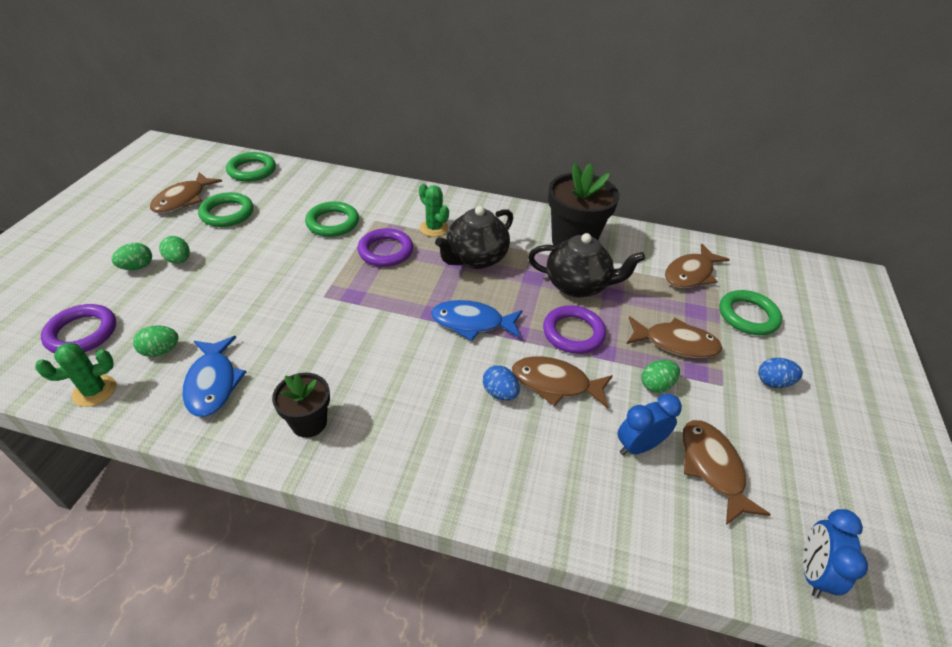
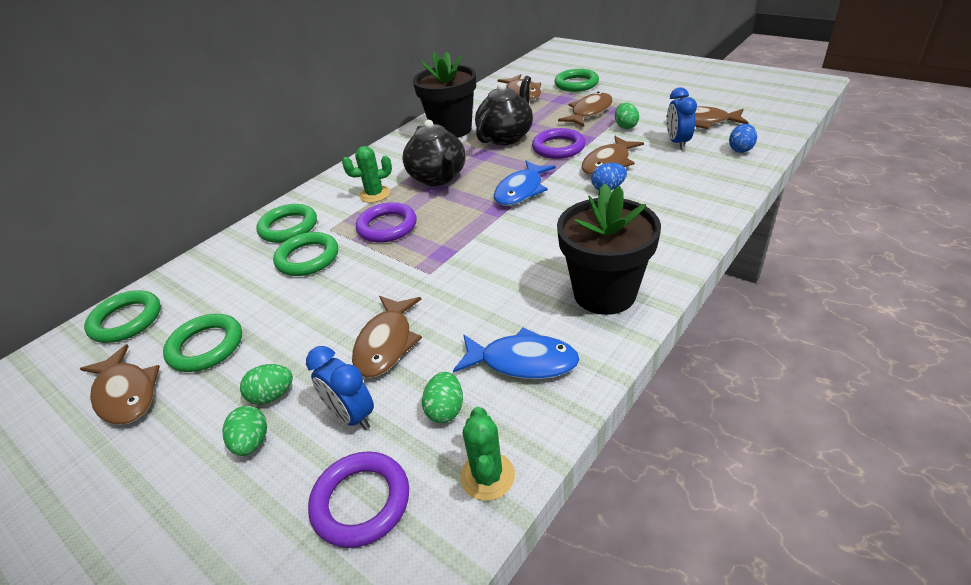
camera: 60 degrees left, 5 degrees down
(233, 298) = (386, 343): none -> brown fish
(309, 422) = (604, 293): black flower pot -> black flower pot, size x1.74
(372, 198) = (288, 227): none -> green ring
(773, 382) = (638, 89): blue egg -> blue egg (740, 149)
(812, 571) = (779, 110): blue clock -> blue clock (351, 416)

